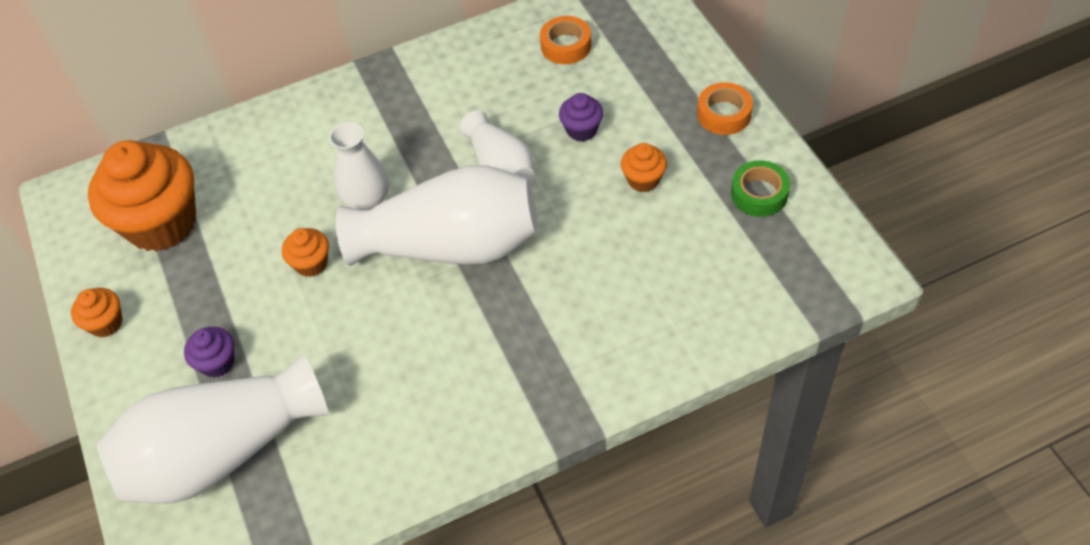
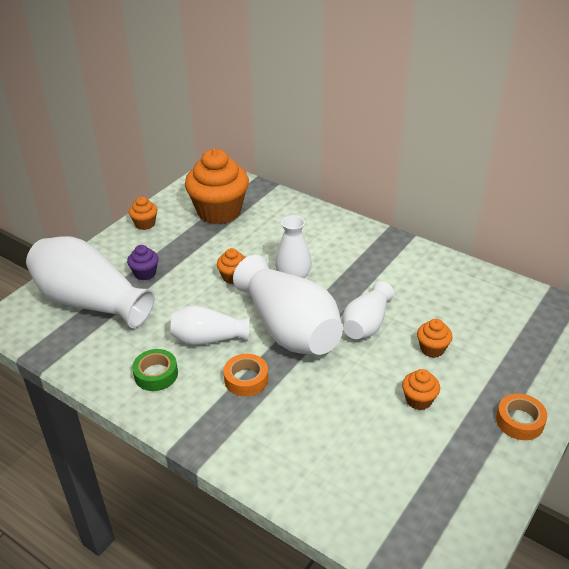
camera: 55 degrees right, 15 degrees down
(404, 337) = (208, 339): none -> white vase
(566, 46) = (495, 309): orange tape -> orange tape (246, 379)
(582, 130) = (432, 349): purple cupcake -> orange cupcake
(759, 194) = (464, 475): green tape -> green tape (156, 374)

